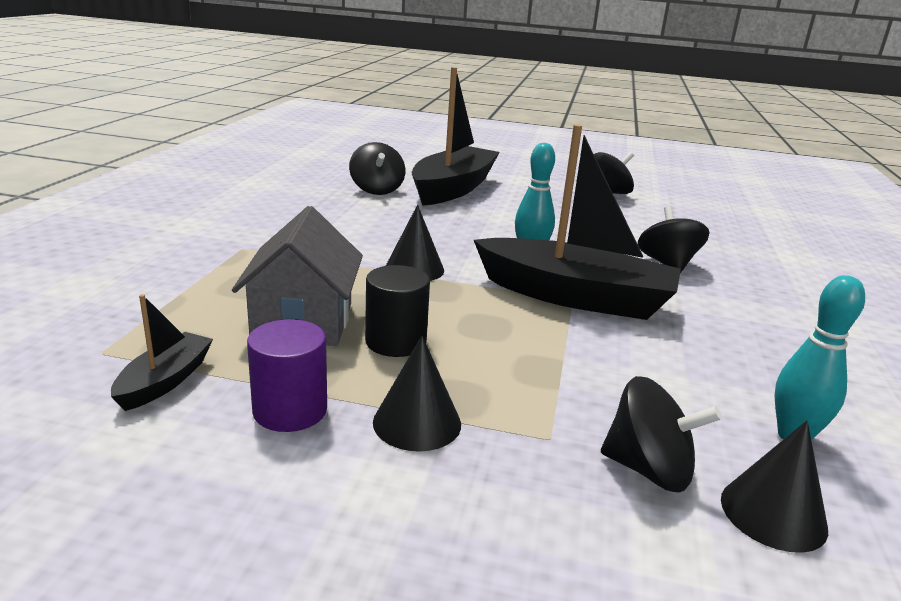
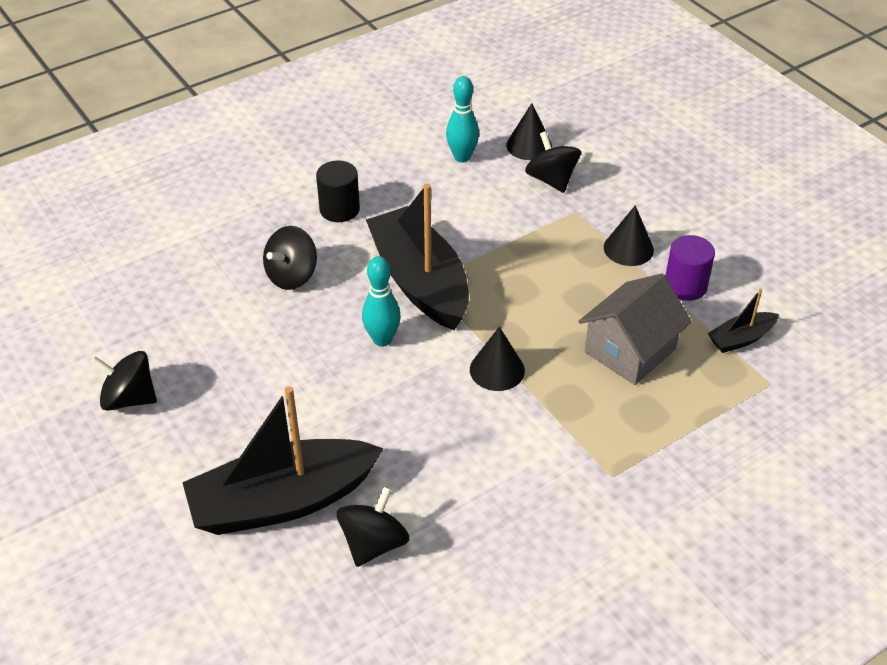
camera: 135 degrees left, 20 degrees up
(396, 342) = (587, 304): black cylinder -> black cylinder (339, 209)

